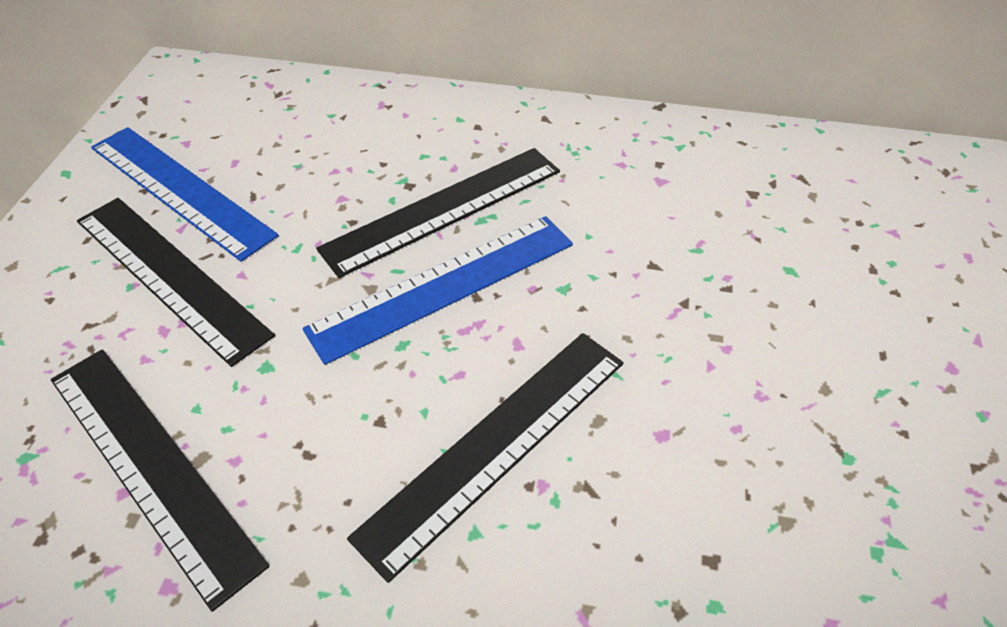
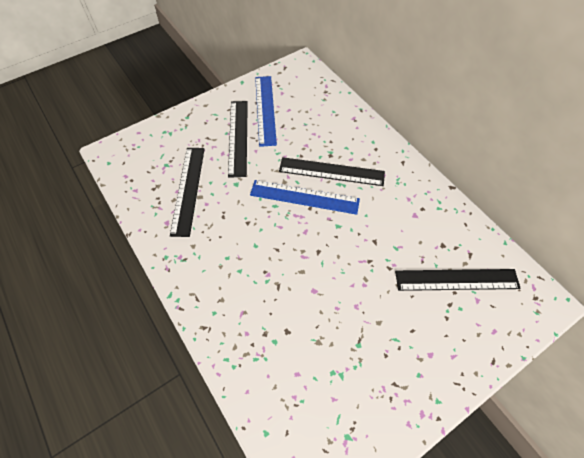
camera: 45 degrees right, 10 degrees up
(497, 445) = (268, 254): black ruler -> black ruler (456, 280)

